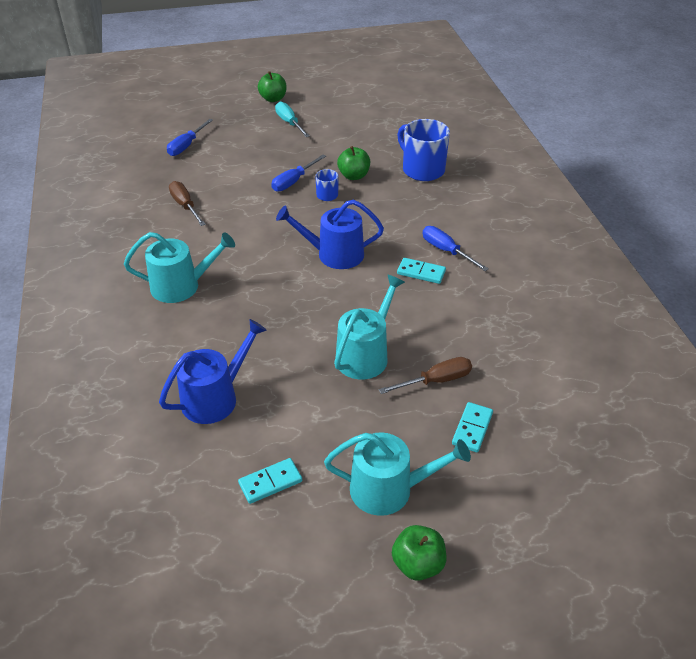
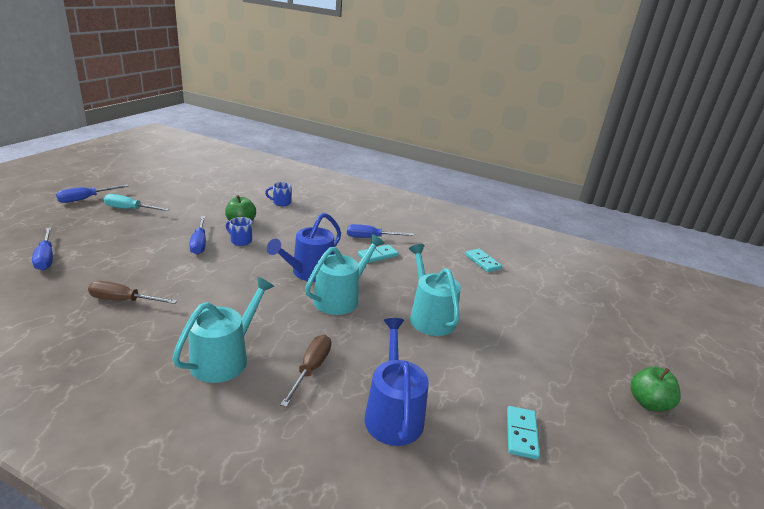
camera: 55 degrees left, 15 degrees down
(273, 99) = (86, 199): green apple -> blue screwdriver
(389, 489) = (570, 378): turquoise watering can -> turquoise watering can (340, 298)
(422, 169) = (281, 203): blue mug -> blue mug, size x0.50
(436, 381) = (485, 305): brown screwdriver -> brown screwdriver (311, 369)
(472, 428) = (540, 316): turquoise domino -> turquoise domino (482, 262)

